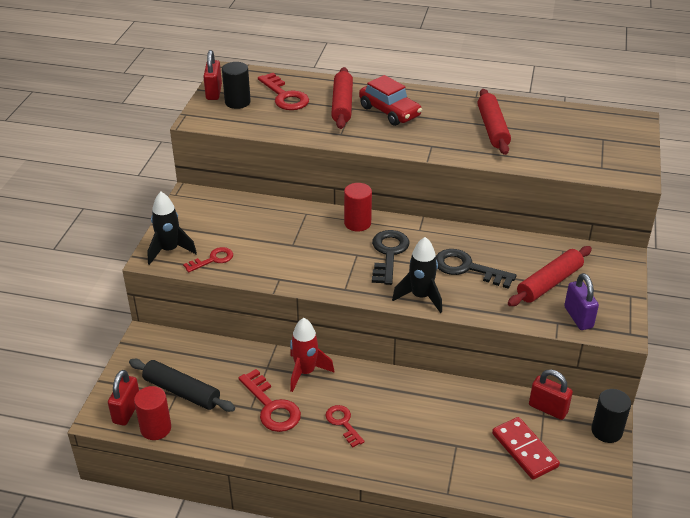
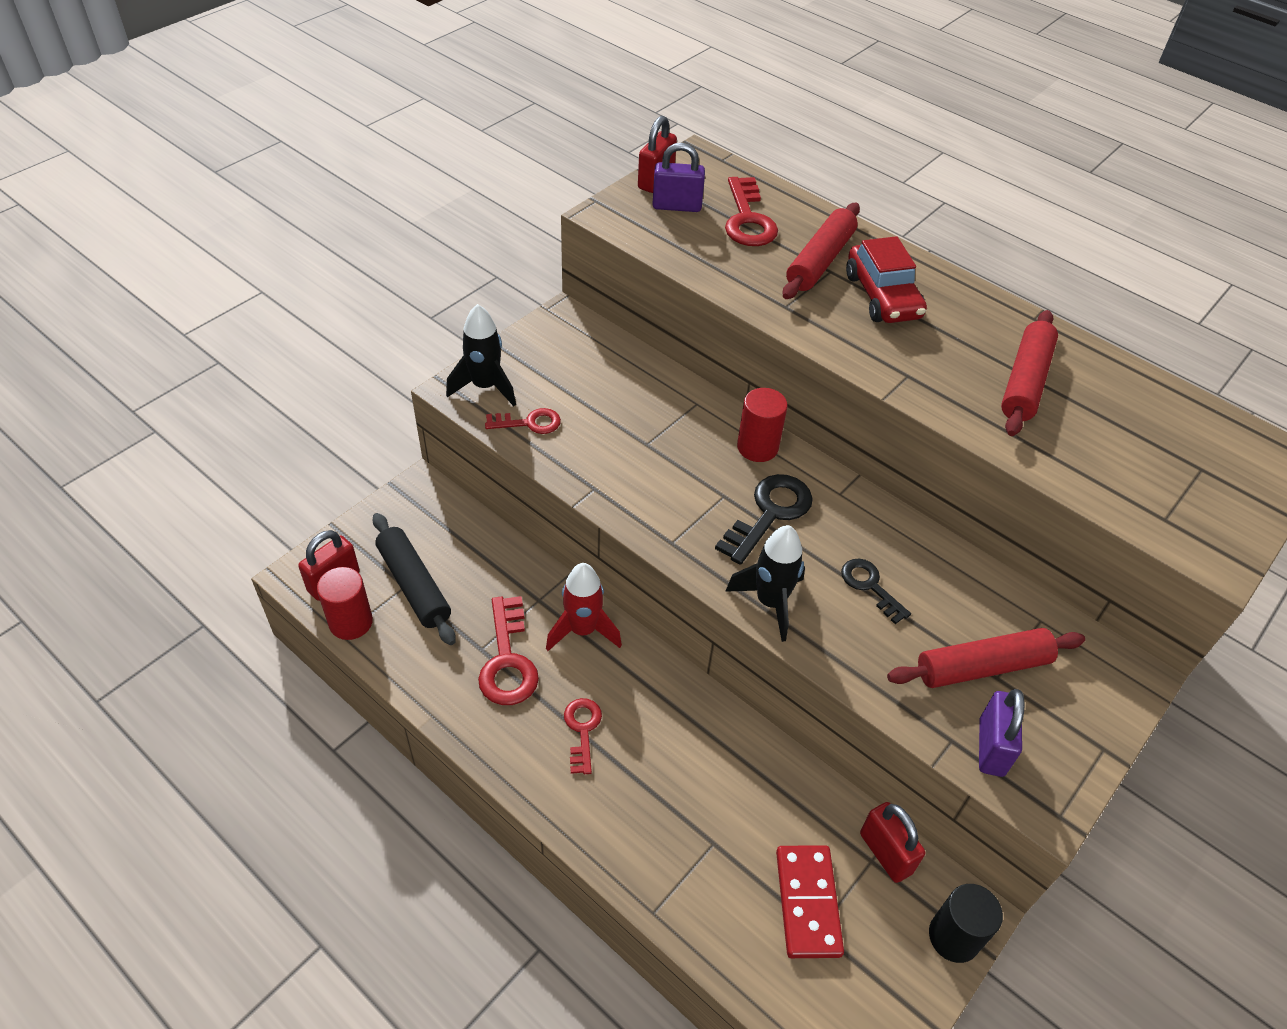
camera: 25 degrees right, 10 degrees up
(237, 102) = (677, 206): black cylinder -> purple padlock
(467, 268) = (870, 586): black key -> black key, size x0.62

